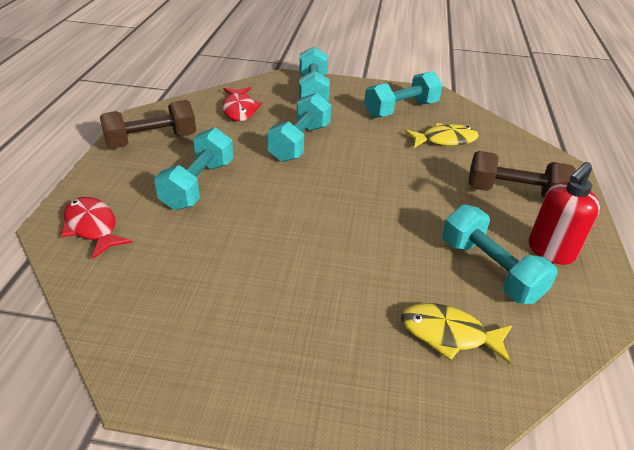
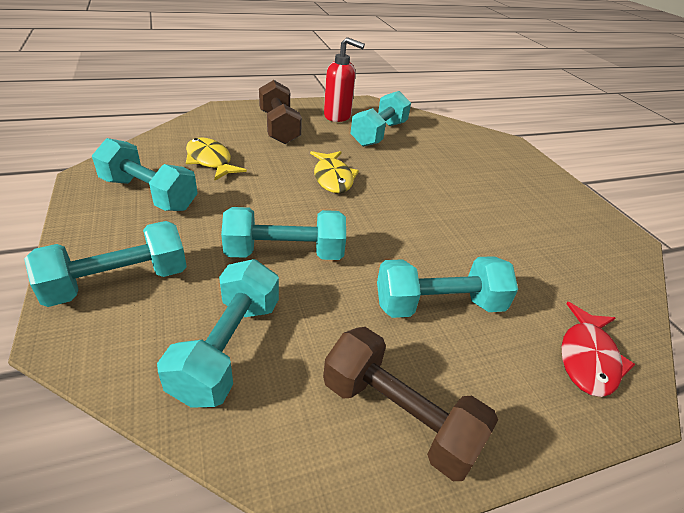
camera: 120 degrees left, 0 degrees up
(239, 109) = (228, 348): red fish -> turquoise dumbbell
(449, 334) = (447, 143): yellow fish -> yellow fish (333, 178)

